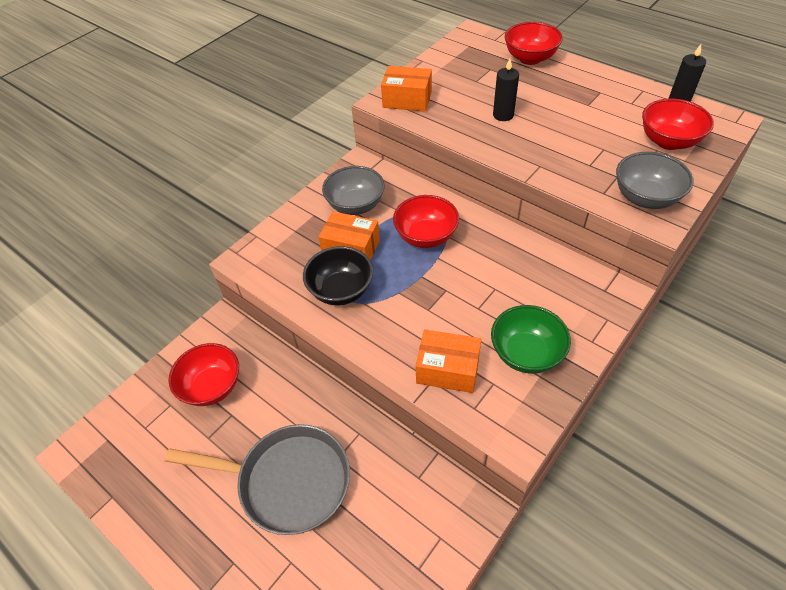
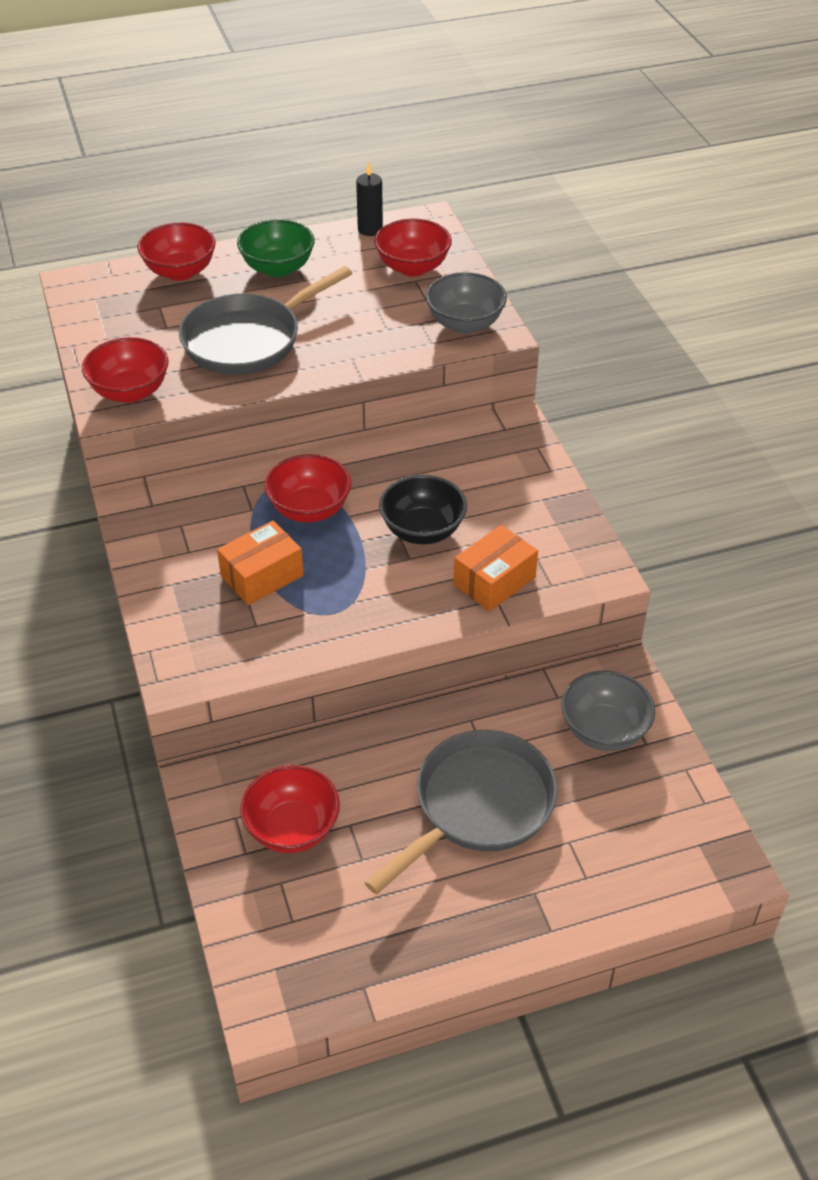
camera: 60 degrees left, 5 degrees down
(341, 290) = (316, 613): black bowl -> black bowl (422, 530)
(355, 205) = (198, 541): grey bowl -> grey bowl (604, 730)
(407, 100) = (130, 391): orange box -> red bowl
(503, 115) = (248, 340): black candle -> grey pan
(526, 353) = (525, 519): green bowl -> green bowl (278, 268)

